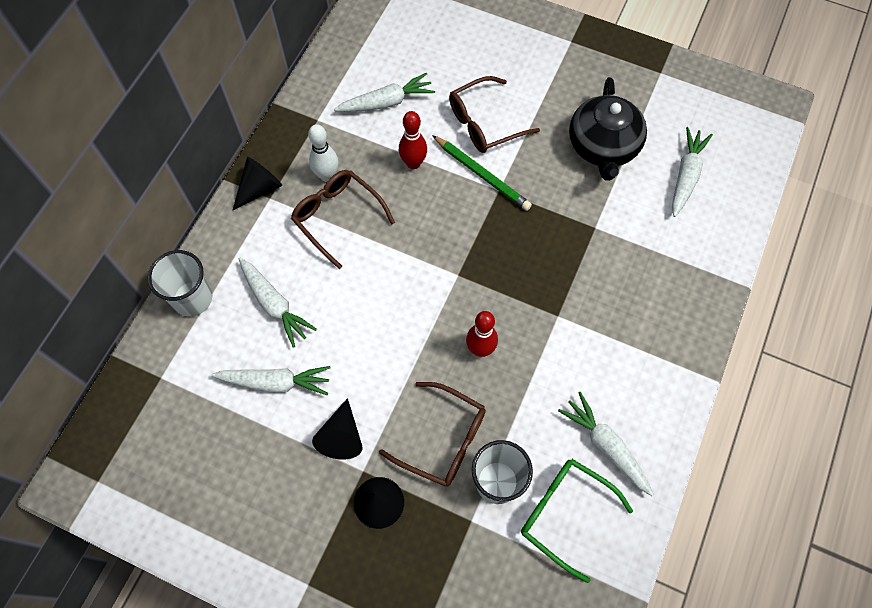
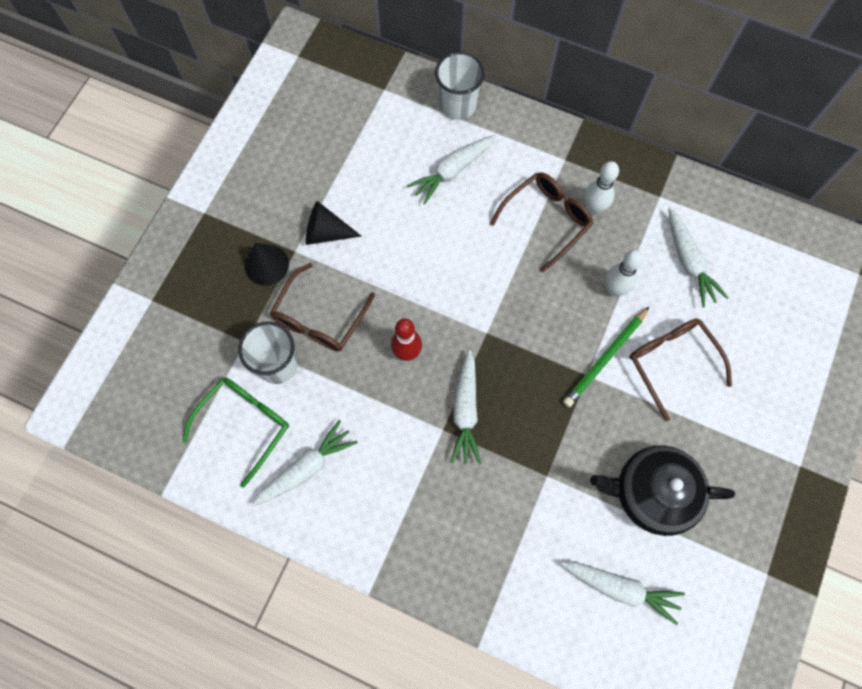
camera: 90 degrees right, 5 degrees up
(259, 188) = (574, 150): black cone -> none
(275, 382) = (378, 176): white carrot -> white carrot (465, 411)
(413, 163) = (614, 289): red bowling pin -> white bowling pin

